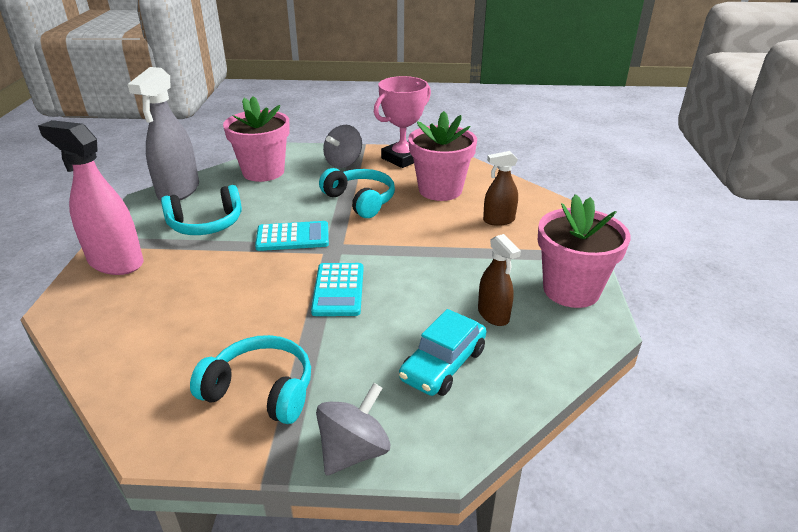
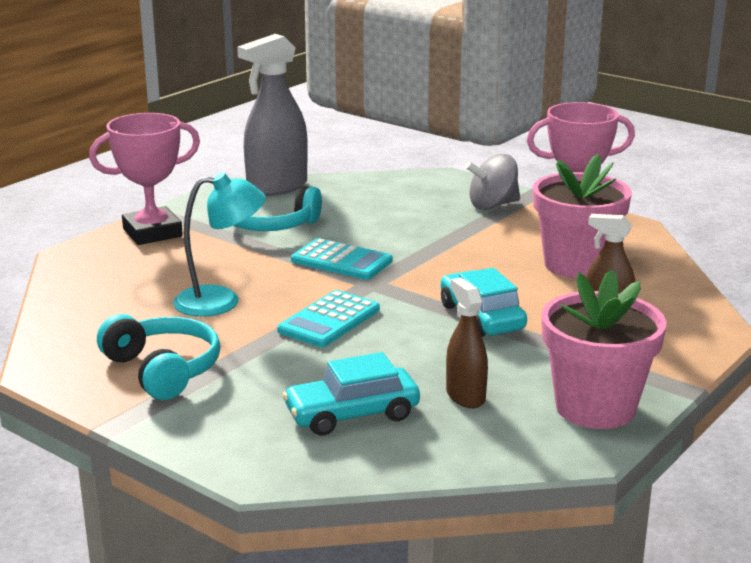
camera: 35 degrees right, 10 degrees down
(115, 262) = (152, 233): pink spray bottle -> pink trophy
(240, 305) = (221, 301): none -> turquoise lamp
(263, 172) = (387, 191): pink flower pot -> none
(354, 451) = (187, 440): grey spinning top -> none
(360, 200) = (461, 248): turquoise headphones -> none
(432, 249) = (481, 317): none -> turquoise car
(493, 315) = (465, 396): brown spray bottle -> brown spray bottle turned 150 degrees clockwise

